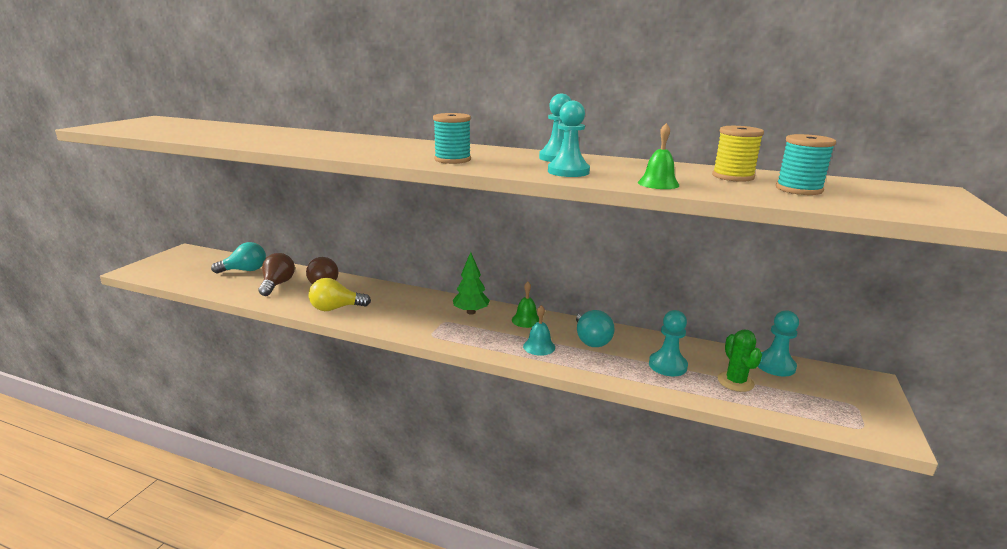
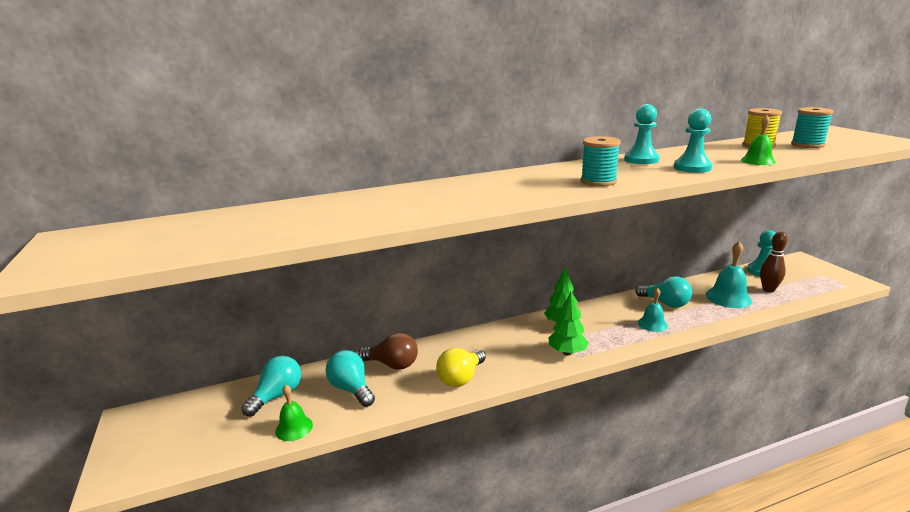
camera: 40 degrees left, 0 degrees up
(277, 284) = (351, 389): brown light bulb -> turquoise light bulb
(429, 329) = (567, 352): none -> green tree
(526, 320) = (605, 310): green bell -> green bell (294, 428)
(667, 365) = (728, 297): turquoise pawn -> turquoise bell
(735, 382) = (768, 289): green cactus -> brown bowling pin

